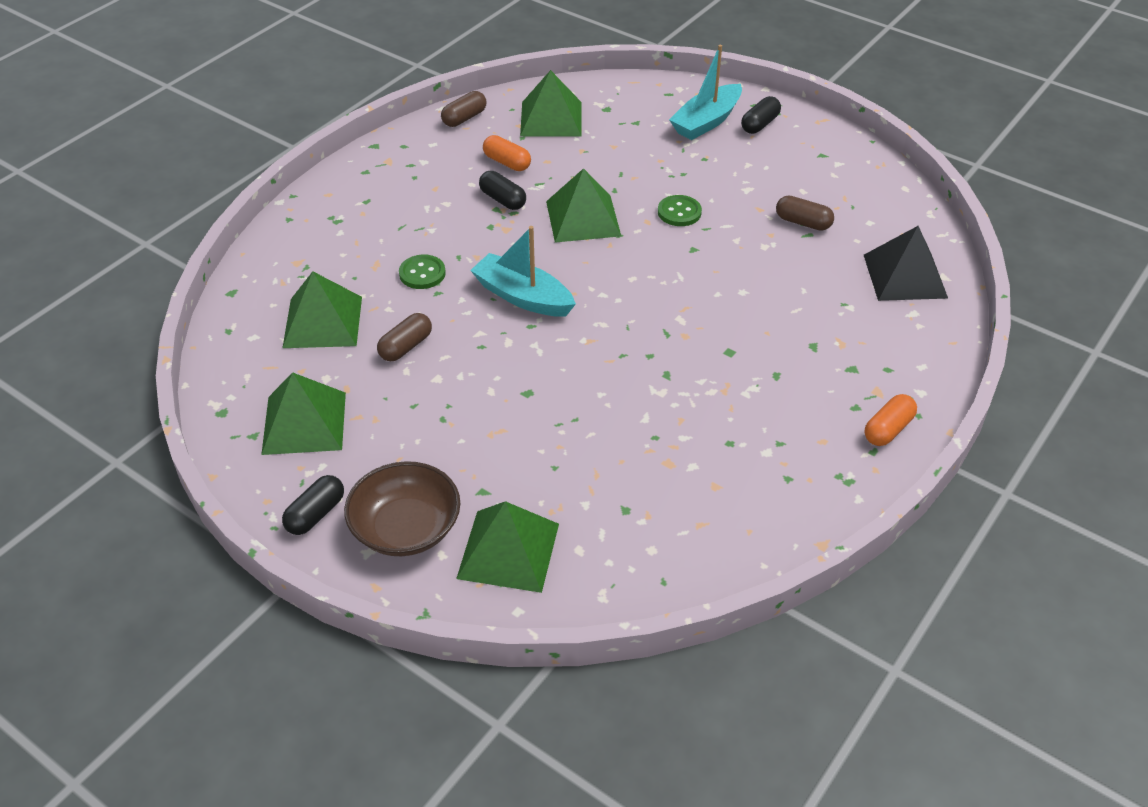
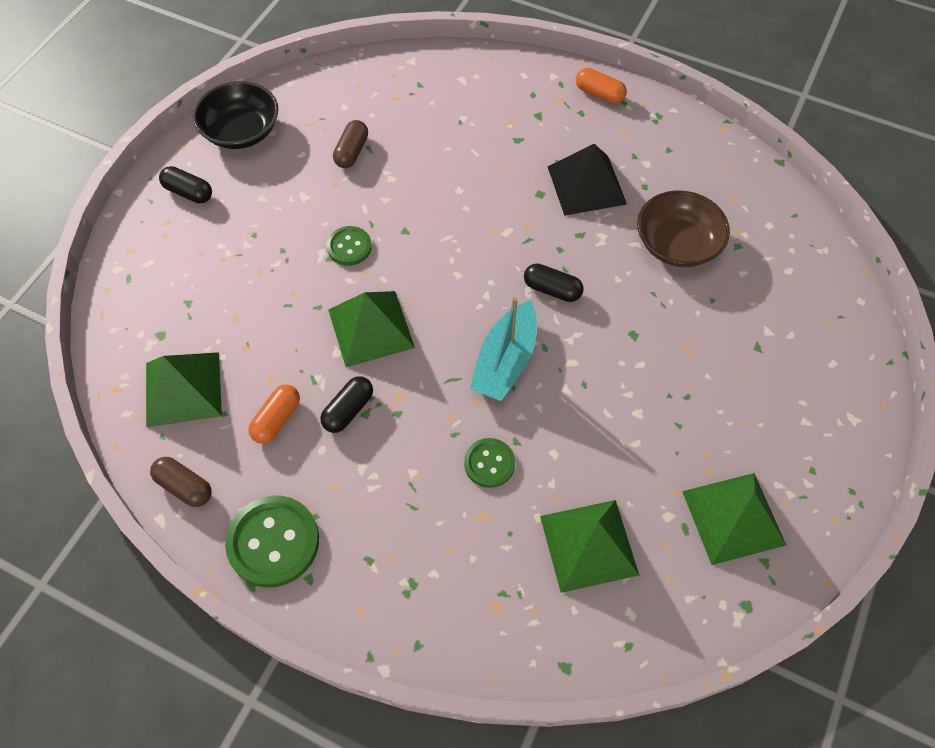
camera: 100 degrees left, 15 degrees up
(315, 514) = (833, 473): black capsule -> black capsule (552, 289)
(402, 156) = (273, 542): none -> green button
(406, 346) = (603, 452): brown capsule -> none
(406, 528) = (818, 396): brown bowl -> brown bowl (677, 244)
(508, 551) = (810, 317): green pyramid -> none
(706, 121) = (185, 238): turquoise boat -> none
(836, 155) = (241, 131): none -> black bowl
(905, 276) = (415, 84): black pyramid -> black pyramid (586, 185)

